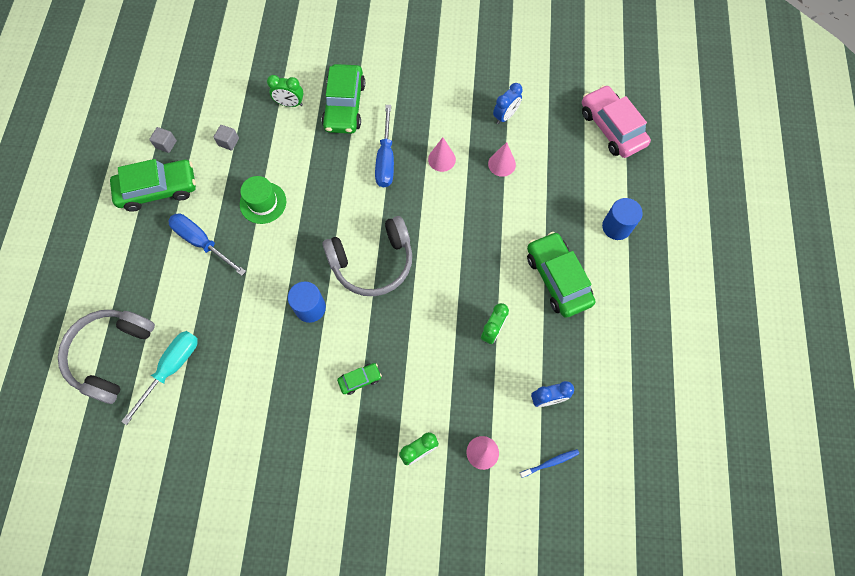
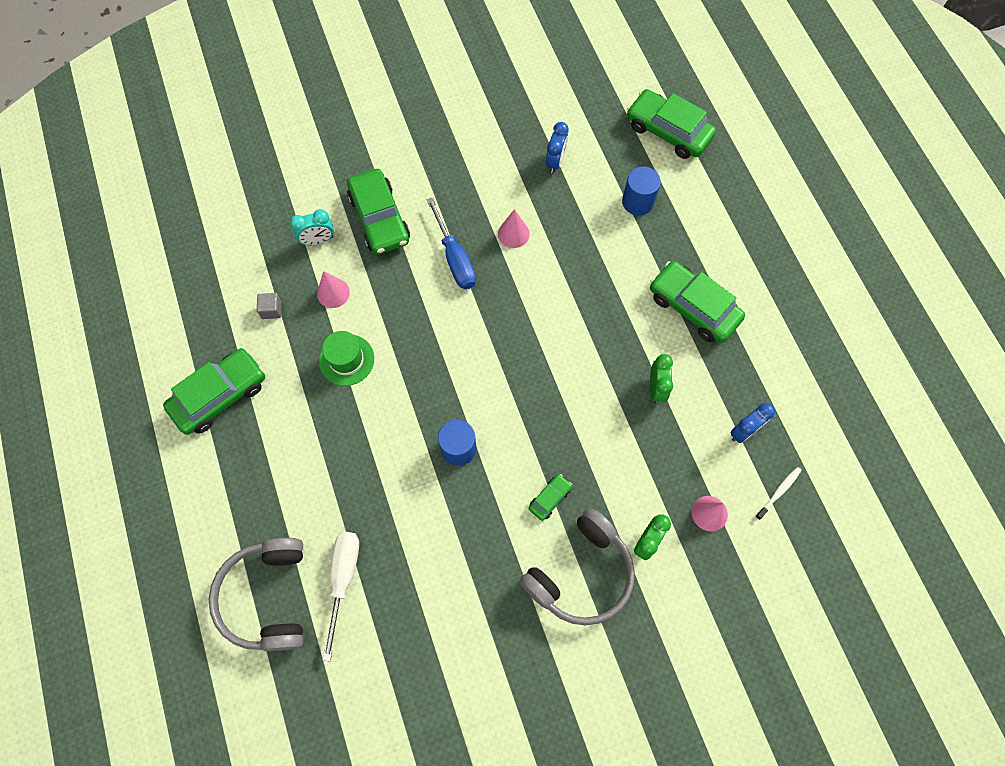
camera: 25 degrees left, 0 degrees up
(166, 144) = (201, 342): grey cube -> none
(172, 368) = (343, 579): turquoise screwdriver -> white screwdriver
(202, 242) = (302, 431): blue screwdriver -> none
(290, 104) = (318, 240): green clock -> turquoise clock
(372, 262) = (498, 372): grey headphones -> grey headphones (581, 573)
(502, 164) = (577, 213): pink cone -> pink cone (333, 293)
(550, 463) = (778, 492): blue toothbrush -> white toothbrush
(611, 128) = (668, 131): pink car -> green car
(616, 227) = (723, 230): blue cylinder -> blue cylinder (637, 202)

